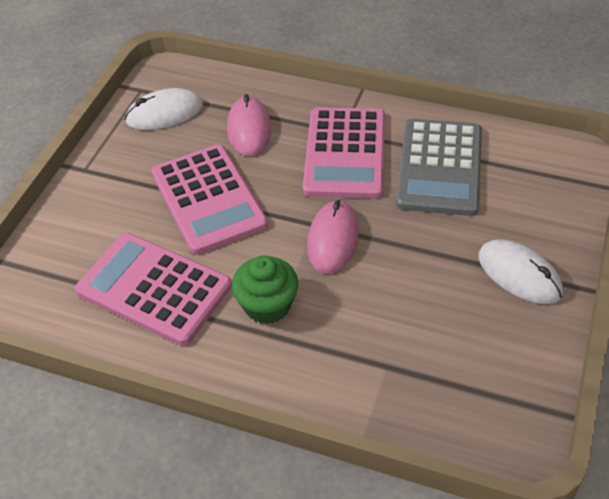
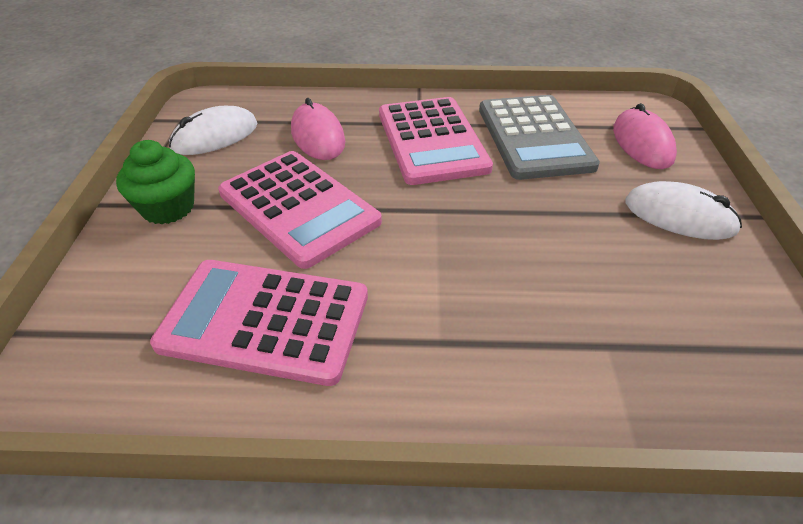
camera: 20 degrees left, 5 degrees down
(267, 305) = (423, 308): green cupcake -> green cupcake (168, 208)
(333, 239) = (463, 221): pink mouse -> pink mouse (642, 143)

